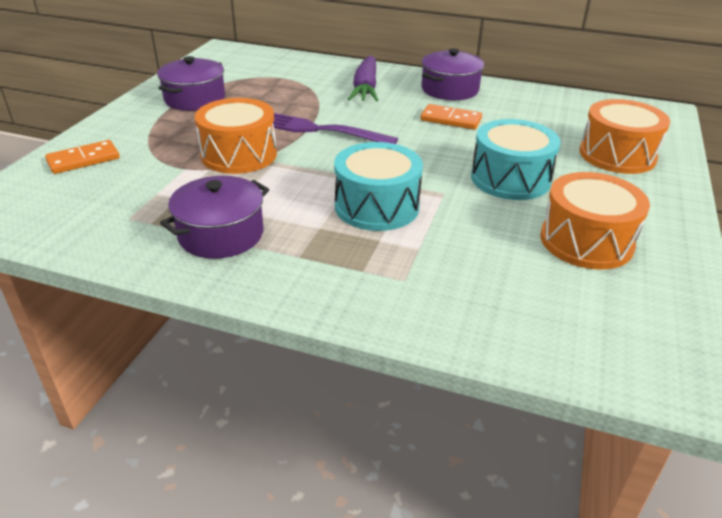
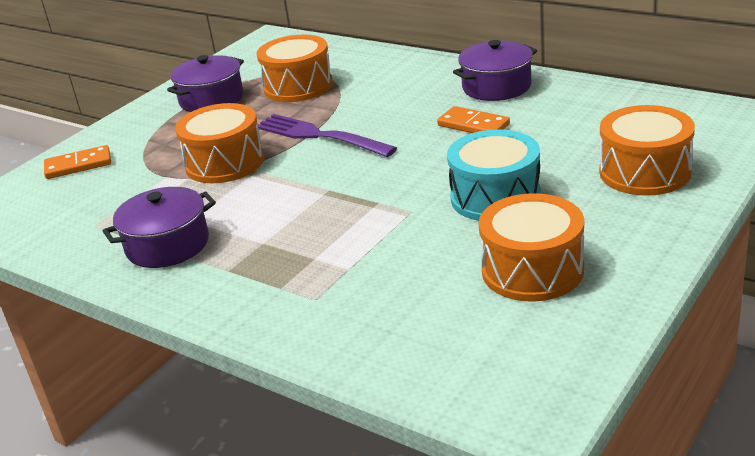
camera: 20 degrees right, 5 degrees down
(273, 88) = (298, 86): none -> orange drum
(365, 88) = (399, 85): purple carrot -> none
(377, 206) = (332, 223): turquoise drum -> none

